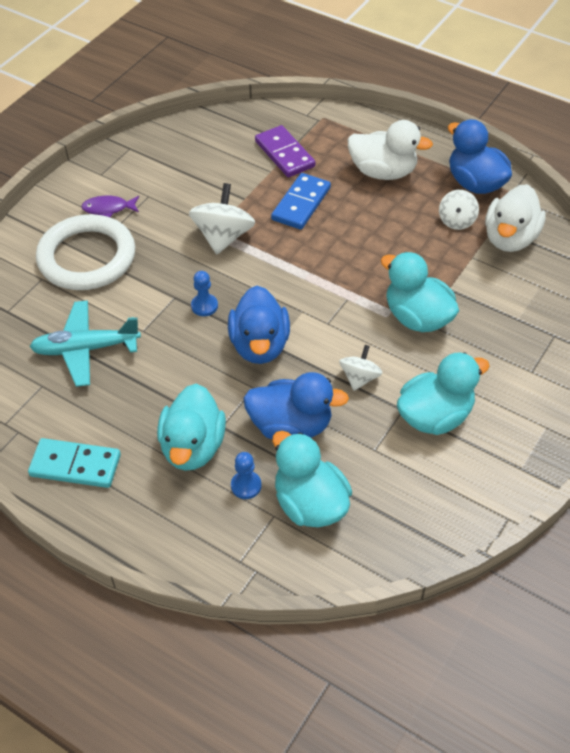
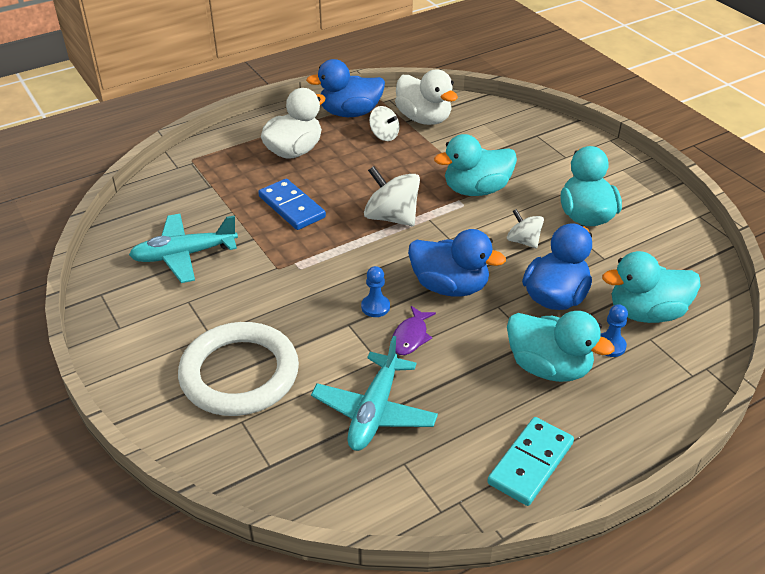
camera: 65 degrees left, 10 degrees down
(108, 208) = (179, 336): purple fish -> purple fish (411, 337)
(199, 170) = (184, 255): none -> turquoise plane
(223, 237) = (293, 267): white spinning top -> white spinning top (391, 217)
(284, 154) = (217, 196): purple domino -> none

